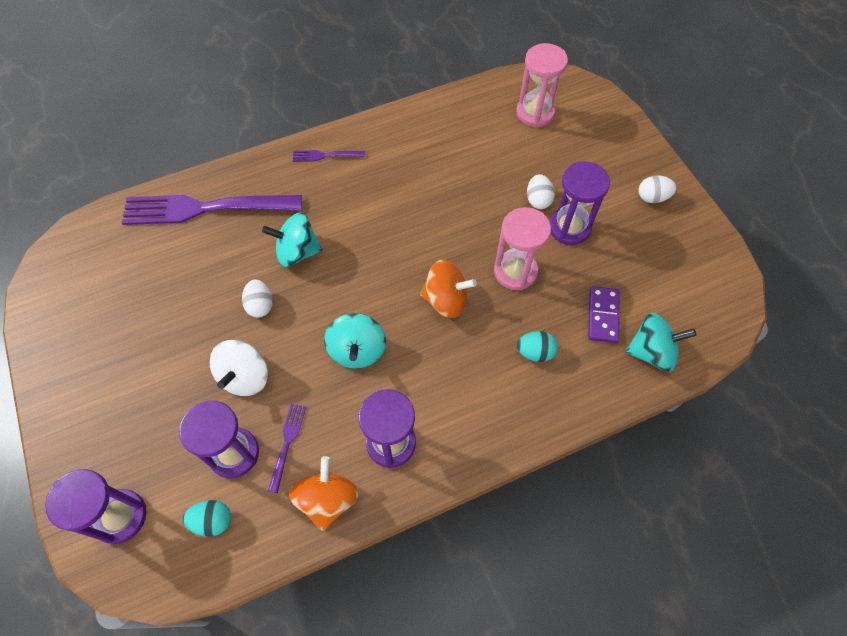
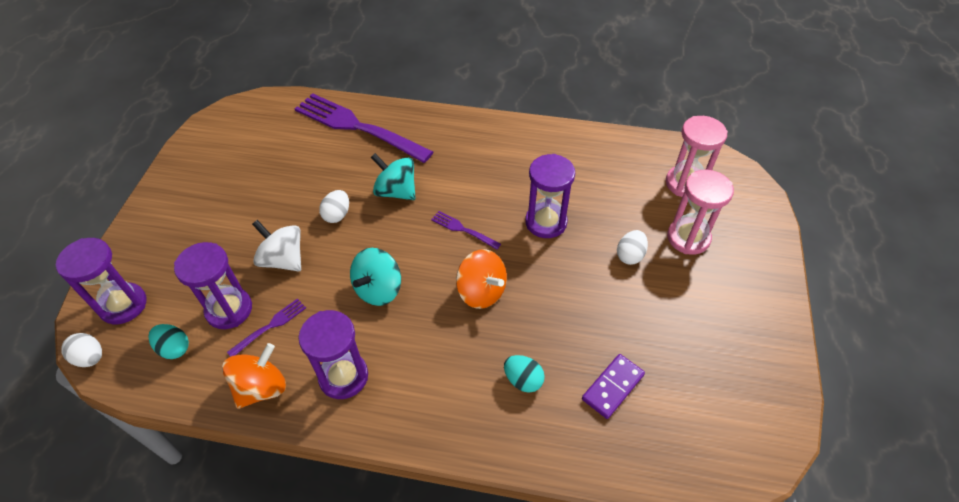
camera: 35 degrees right, 10 degrees down
(245, 377) = (283, 259): white spinning top -> white spinning top turned 75 degrees clockwise
(325, 155) = (476, 132): purple fork -> purple fork (463, 229)
(515, 271) = (560, 303): pink hourglass -> pink hourglass (688, 238)
(569, 227) = (641, 294): purple hourglass -> purple hourglass (546, 222)
(651, 352) = (636, 448): turquoise spinning top -> none
(652, 197) = (748, 311): white egg -> white egg (90, 358)

